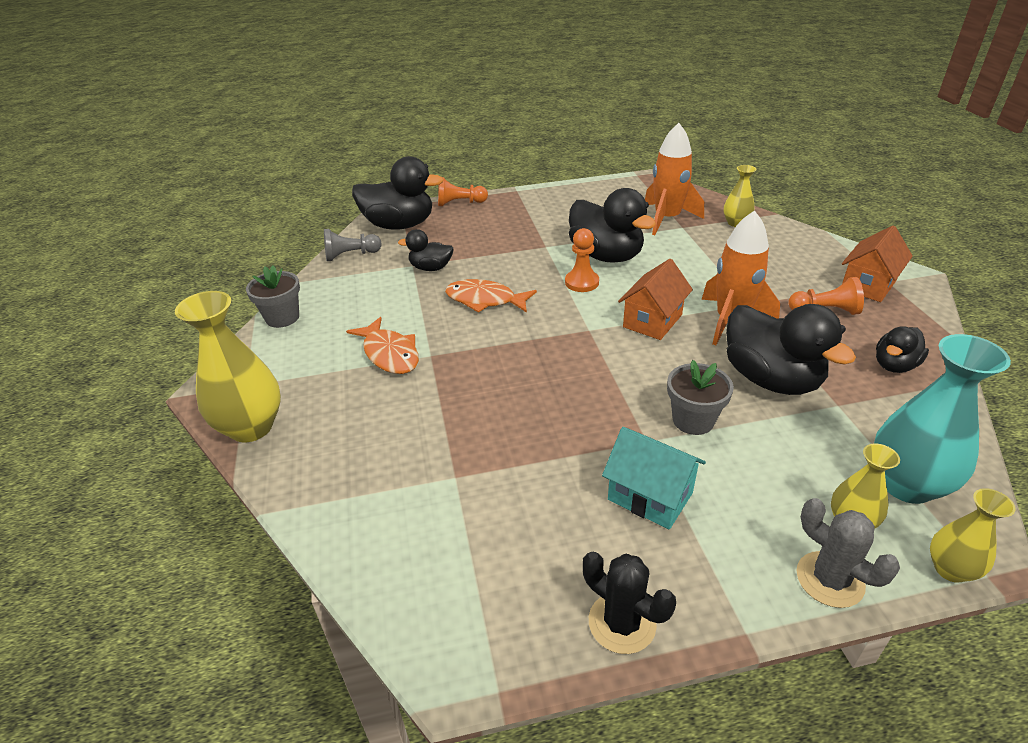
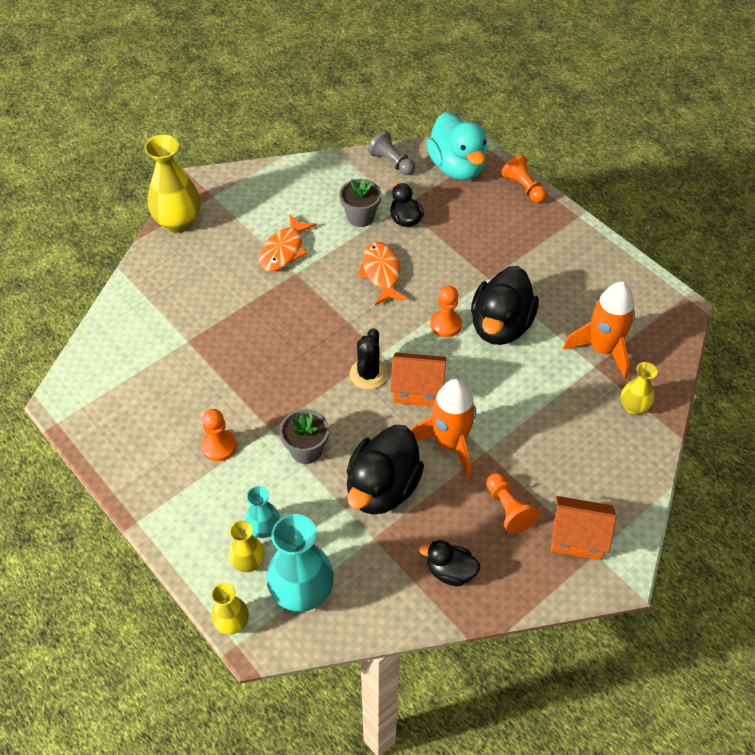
camera: 60 degrees right, 15 degrees up
(282, 318) = (290, 171): grey flower pot -> grey flower pot (360, 217)
(399, 225) = (457, 167): black duck -> turquoise duck
(622, 623) = (118, 461): black cactus -> black cactus (368, 374)
(650, 496) = (219, 446): turquoise house -> orange pawn
(800, 491) = (264, 529): none -> turquoise vase
(829, 579) = (194, 557): grey cactus -> none

